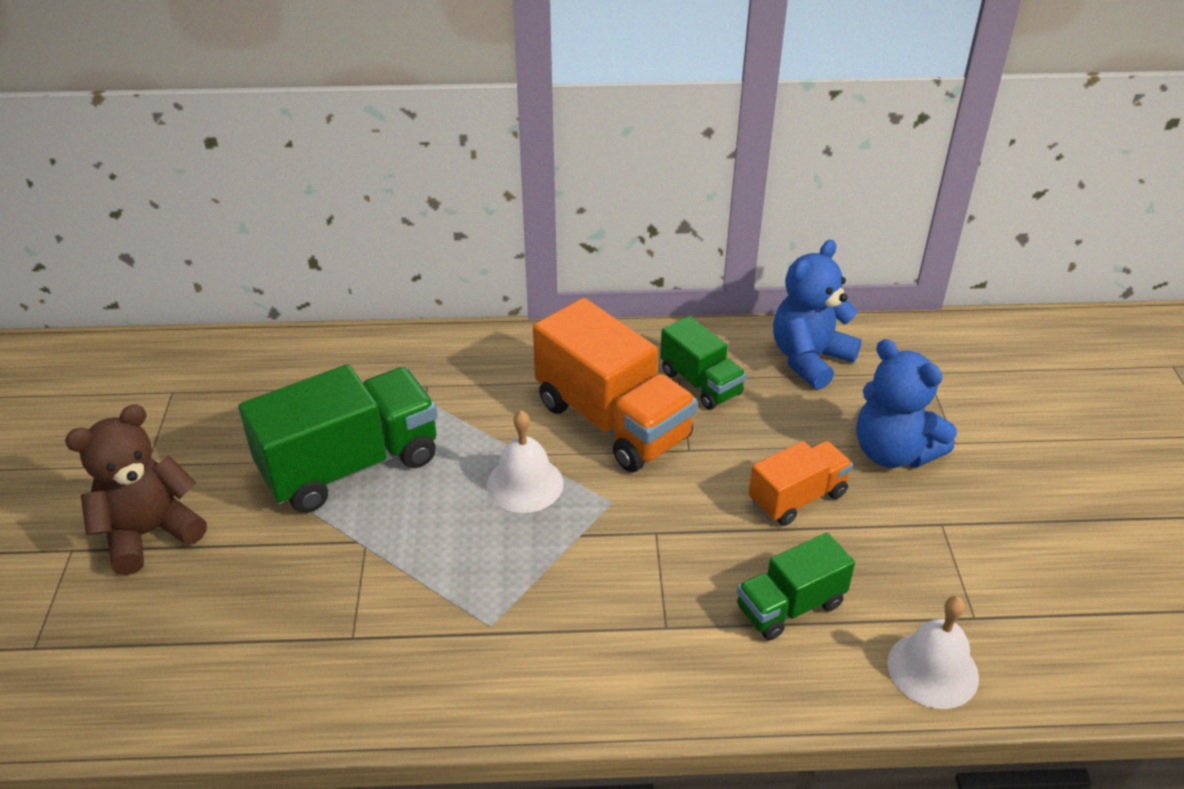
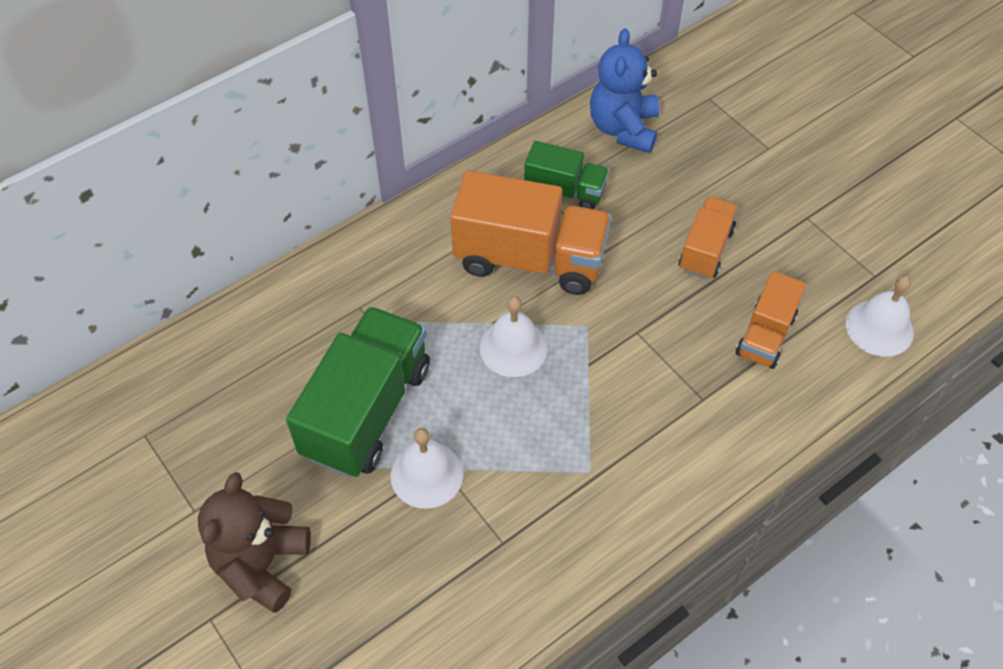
camera: 35 degrees left, 15 degrees up
(346, 542) = (426, 474): none -> white bell
(790, 606) = (765, 335): green truck -> orange truck
(893, 452) = (737, 178): blue teddy bear -> none

